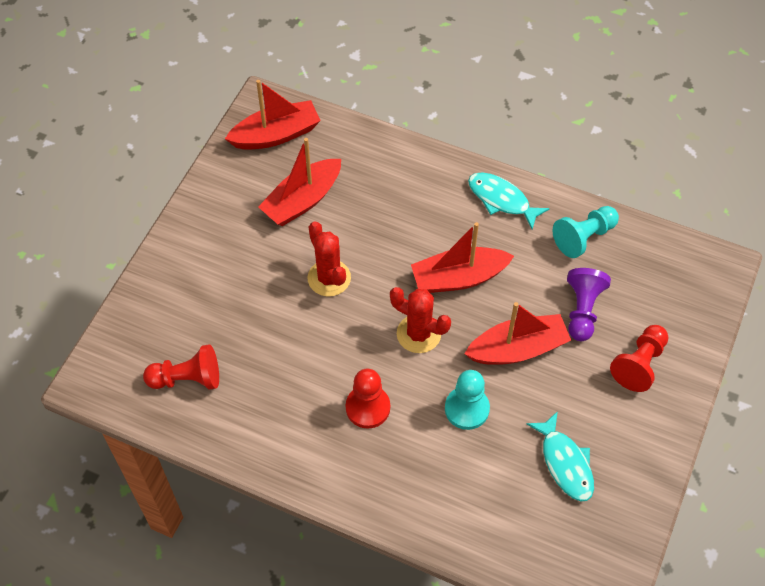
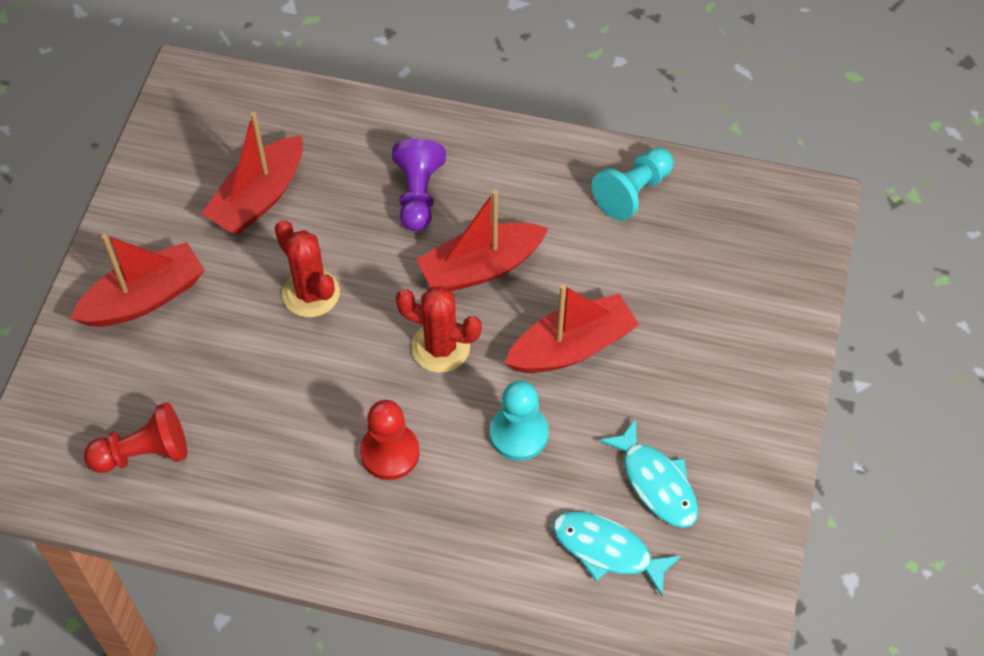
camera: 10 degrees left, 0 degrees up
(276, 135) = (209, 117): red boat -> red boat (144, 298)
(501, 200) = (520, 159): turquoise fish -> turquoise fish (607, 550)
(582, 310) = (646, 285): purple pawn -> purple pawn (418, 195)
(639, 364) = (729, 343): red pawn -> none

